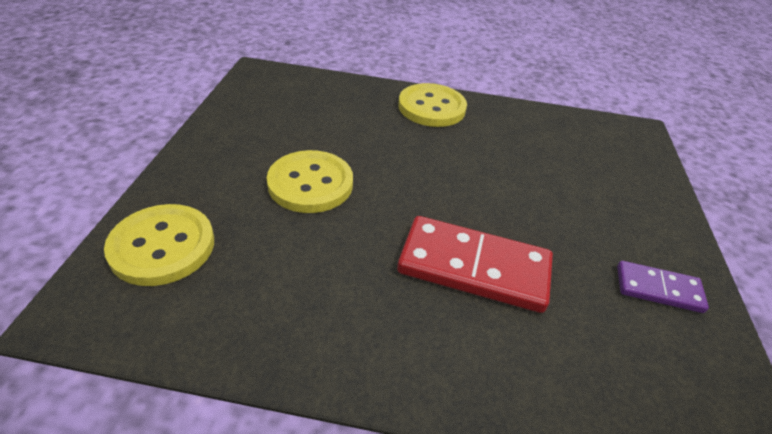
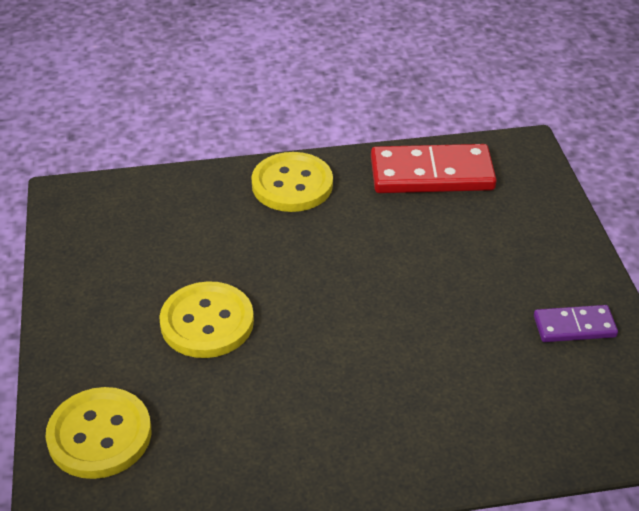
camera: 15 degrees left, 0 degrees up
(474, 267) = (404, 359): red domino -> red domino (431, 174)

